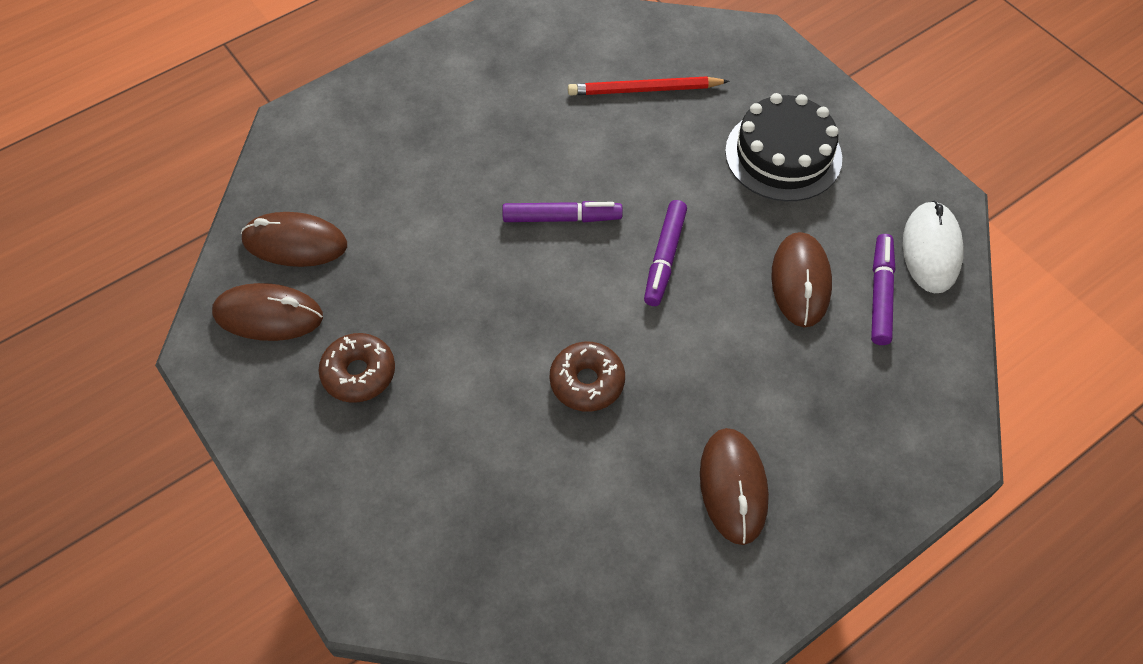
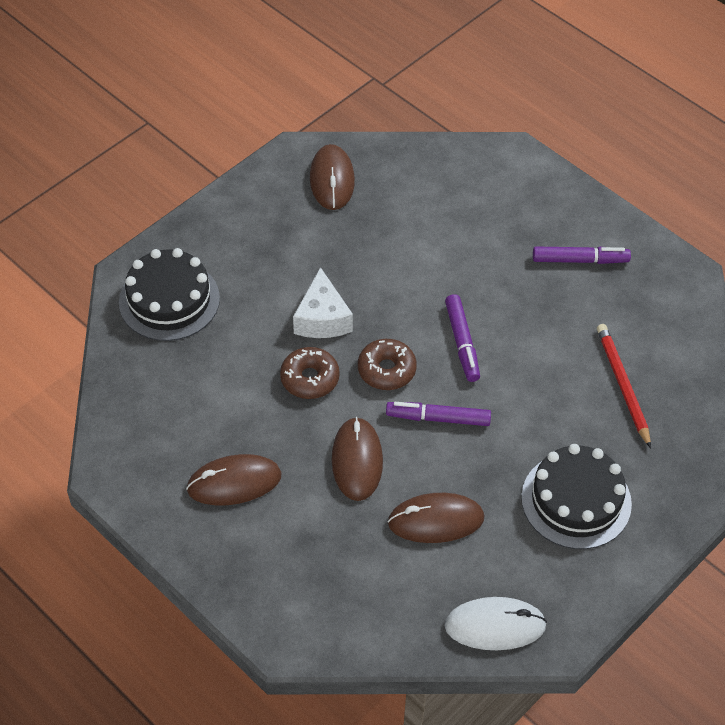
camera: 80 degrees right, 5 degrees down
(295, 243) = (398, 181): brown mouse -> brown mouse (357, 461)
(359, 373) = (293, 240): brown donut -> brown donut (386, 370)
(422, 541) = (169, 300): none -> black cake
(496, 356) = (322, 318): none -> white cheese
(880, 294) = (436, 583): purple marker -> purple marker (580, 260)

